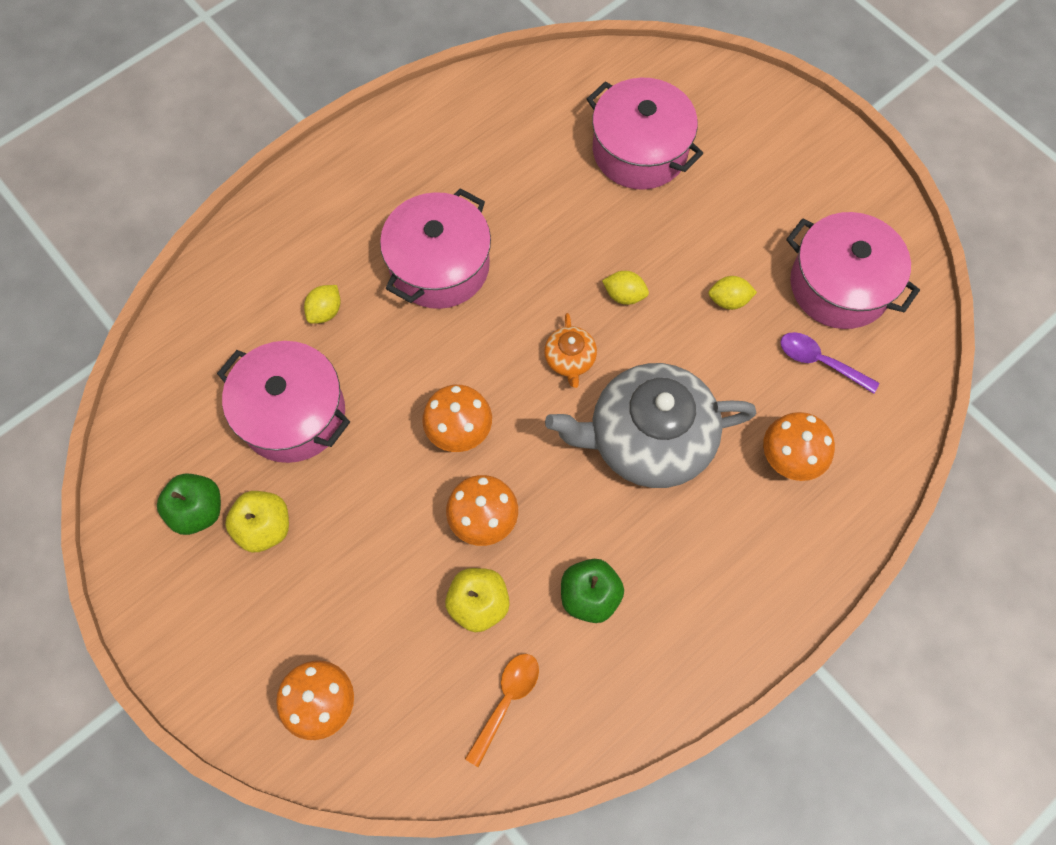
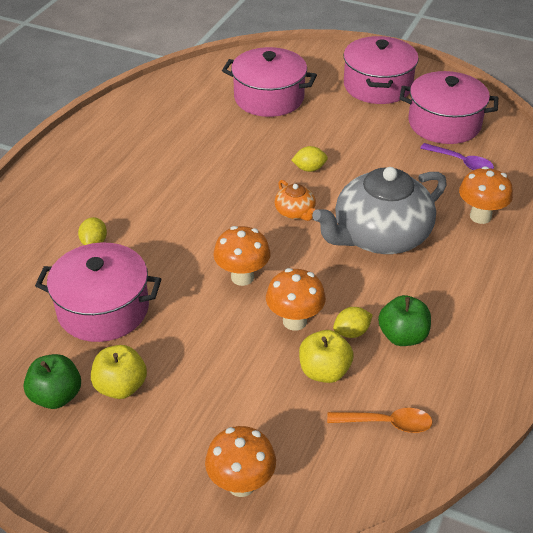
camera: 25 degrees left, 25 degrees down
(439, 266) = (167, 192): pink pot -> pink pot (377, 86)
(506, 701) = (386, 423): orange spoon -> orange spoon turned 90 degrees clockwise
(728, 300) = (380, 151): yellow lemon -> yellow lemon (351, 332)
(820, 362) = (461, 162): purple spoon -> purple spoon turned 150 degrees counterclockwise

